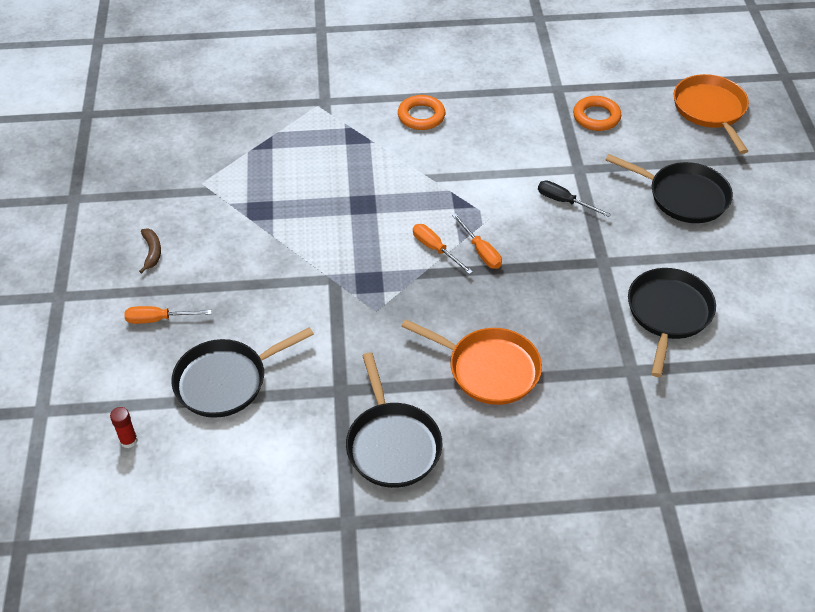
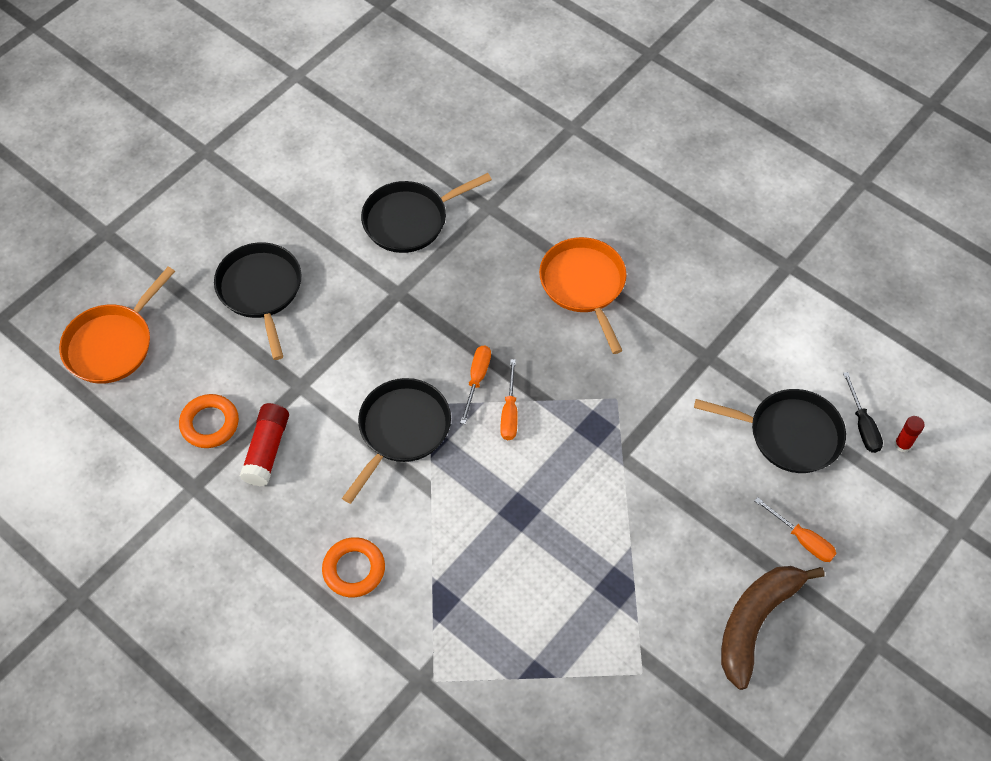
camera: 135 degrees left, 10 degrees up
(152, 252) = (755, 622): brown banana -> brown banana, size x2.22
(392, 445) = (709, 289): black pan -> black pan (402, 430)
(547, 128) = (267, 450): none -> red glue stick
(564, 201) = (355, 366): black screwdriver -> black screwdriver (862, 425)

